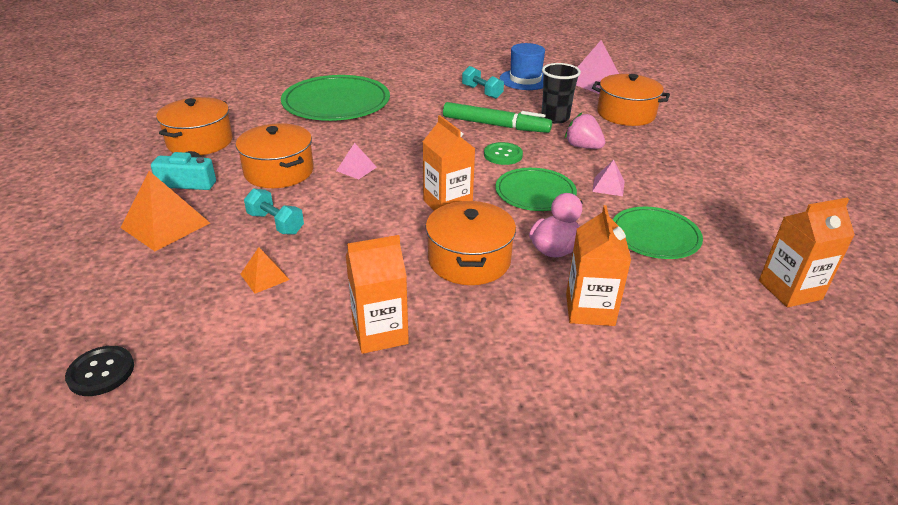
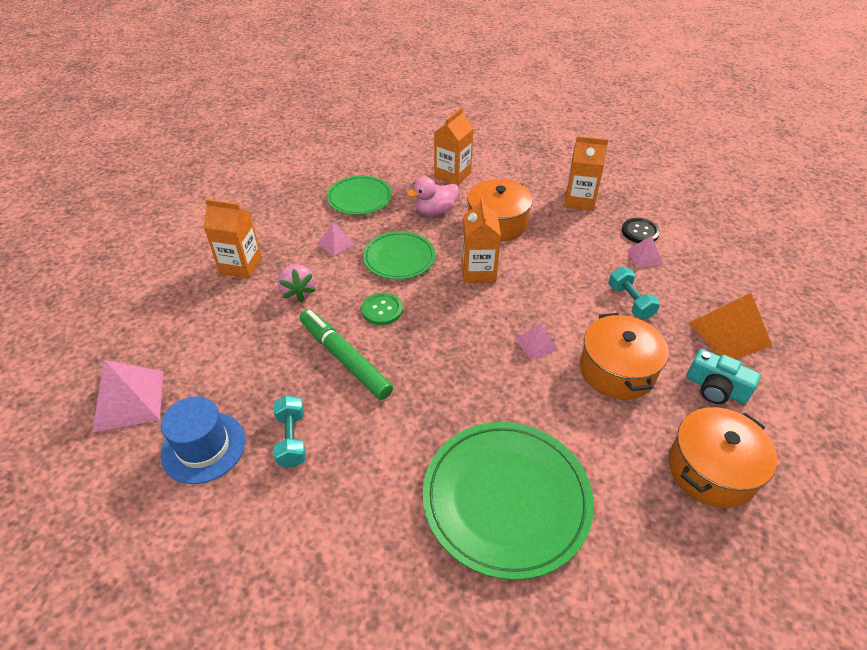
camera: 150 degrees left, 10 degrees up
(101, 372) = (745, 229): black button -> black button (640, 232)
(264, 277) = (644, 257): orange pyramid -> pink pyramid
(555, 118) = (270, 345): black cup -> none
(626, 114) = (191, 322): orange pot -> none
(789, 290) = (334, 150): orange carton -> orange carton (241, 266)

